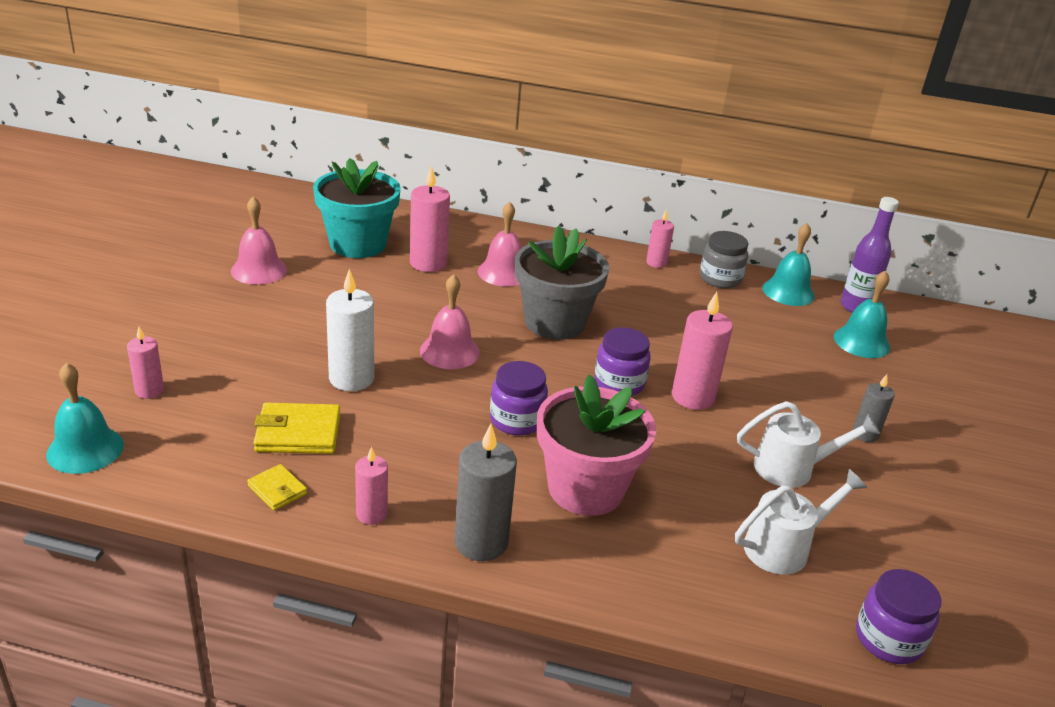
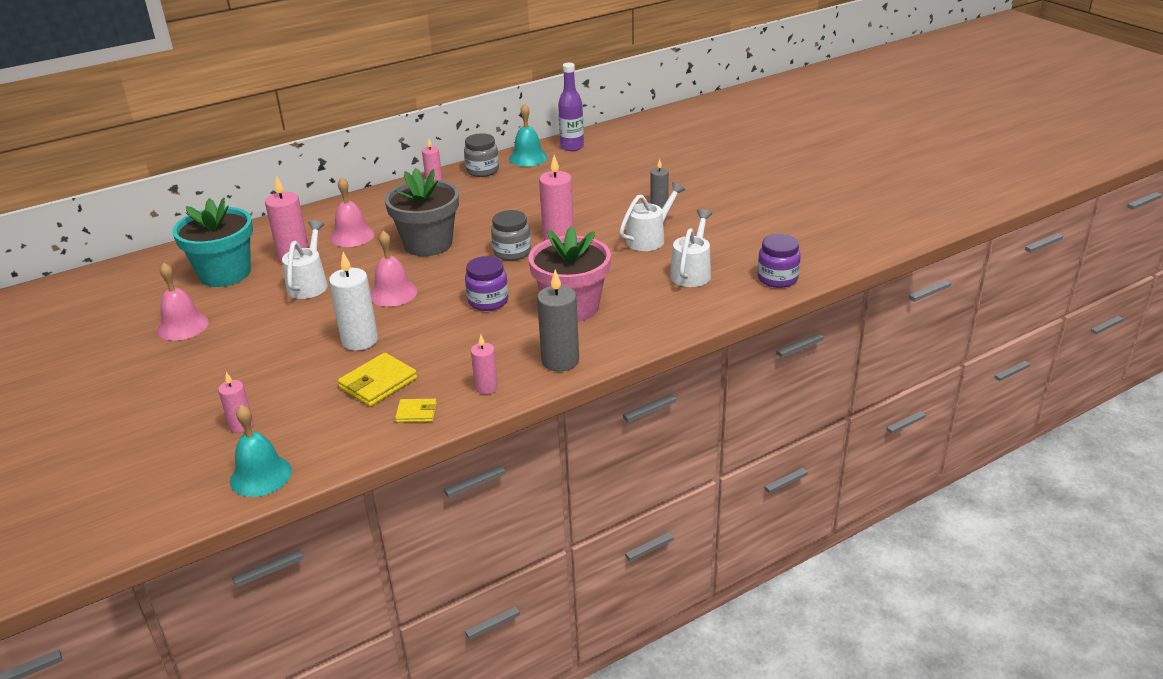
camera: 40 degrees left, 0 degrees up
(401, 295) = (309, 283): none -> white watering can
(619, 383) = (512, 252): purple jar -> grey jar
(861, 342) = (599, 163): turquoise bell -> none

